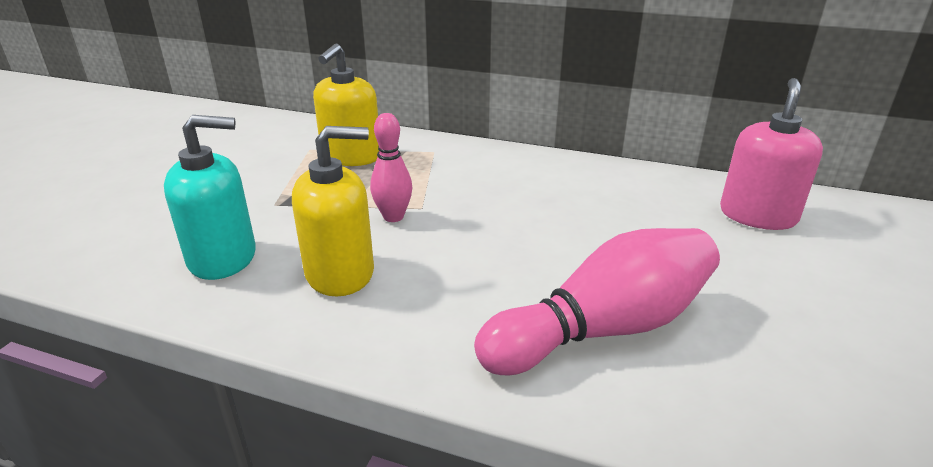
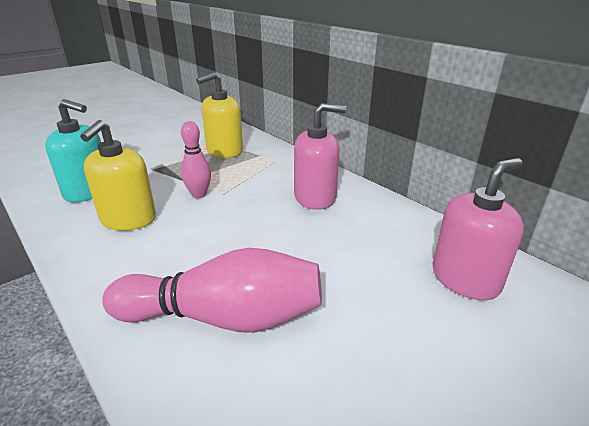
camera: 30 degrees right, 0 degrees up
(340, 273) = (128, 219): yellow soap dispenser -> yellow soap dispenser turned 90 degrees clockwise
(534, 182) = (315, 197): none -> pink soap dispenser

